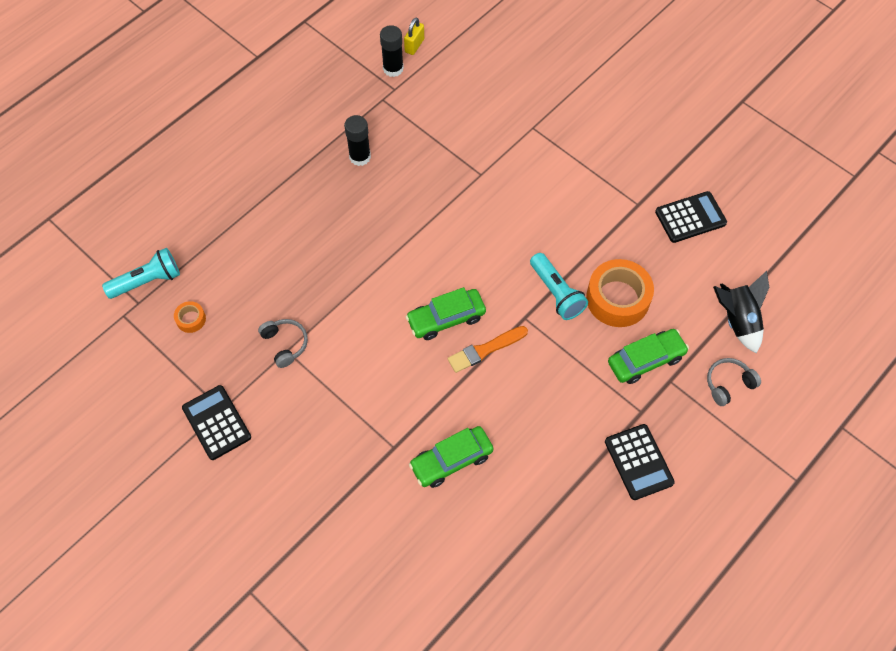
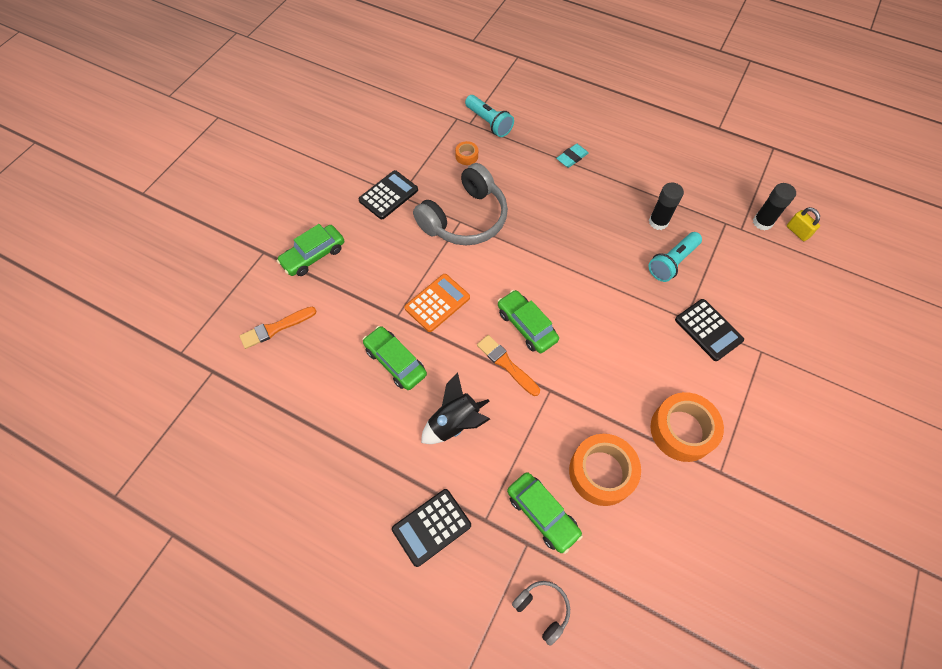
camera: 75 degrees right, 0 degrees up
(240, 209) = (572, 157): none -> turquoise eraser
(277, 529) = (313, 255): none -> green car
(285, 344) = (465, 218): grey headphones -> grey headphones, size x2.19
(368, 588) = (276, 328): none -> orange brush
(390, 400) = (437, 303): none -> orange calculator
(414, 45) = (797, 232): yellow padlock -> yellow padlock turned 45 degrees clockwise
(556, 293) = (586, 413): turquoise flashlight -> turquoise flashlight (672, 262)
(593, 219) = (682, 430): none -> orange tape
(690, 217) = (729, 532): black calculator -> black calculator (708, 330)
(737, 320) = (622, 608): black rocket -> black rocket (454, 423)

